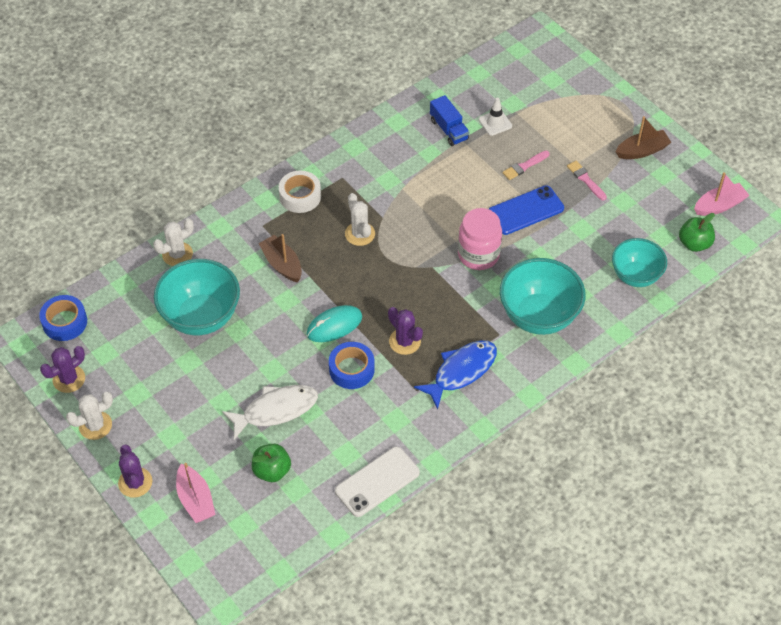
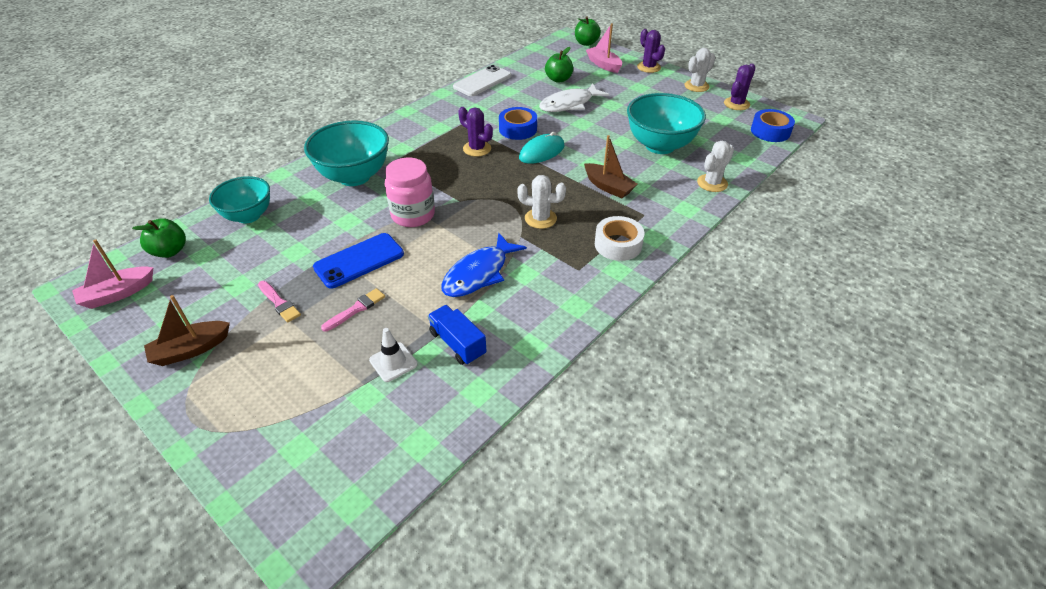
camera: 170 degrees right, 10 degrees down
(197, 570) = (586, 43): none -> green apple
(360, 234) = (540, 218): white cactus -> white cactus turned 45 degrees counterclockwise
(461, 371) = (425, 137): blue fish -> blue fish (479, 273)

